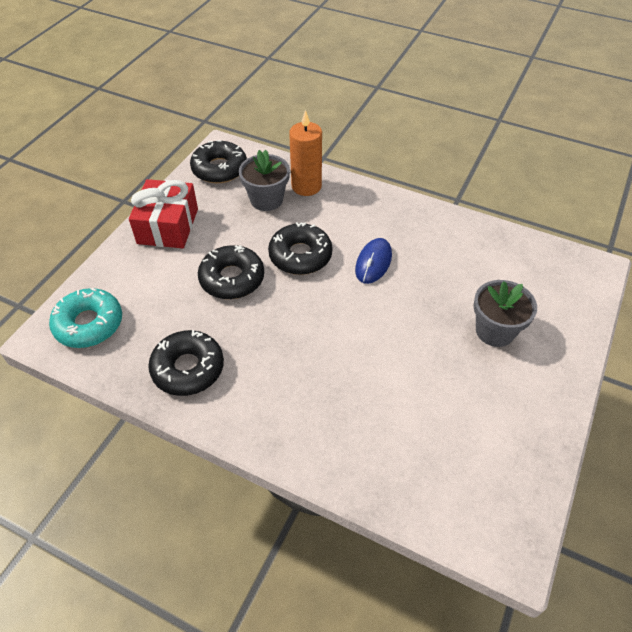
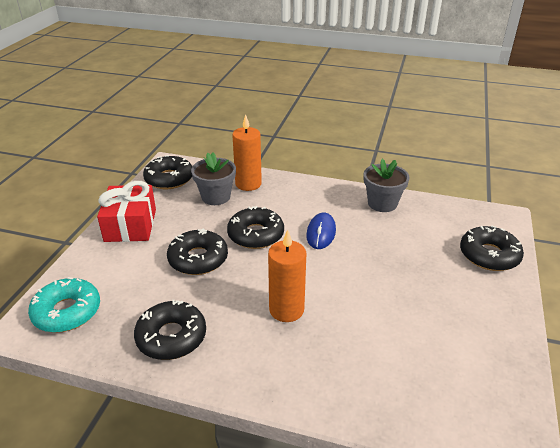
camera: 10 degrees left, 15 degrees down
(312, 354) = (286, 310): none -> orange candle
(495, 331) = (440, 271): grey flower pot -> grey flower pot (382, 203)
(559, 317) = (489, 255): none -> black donut

